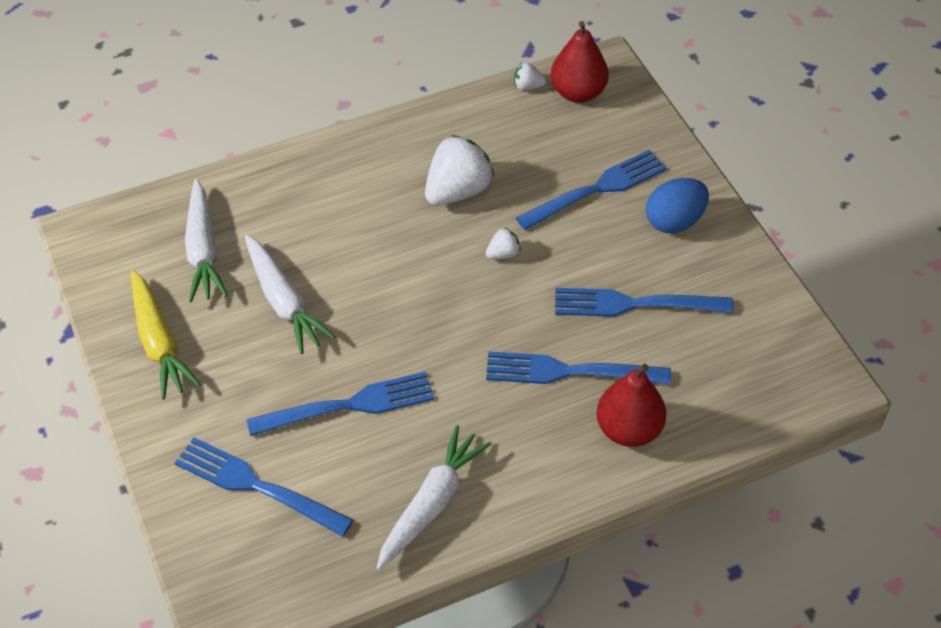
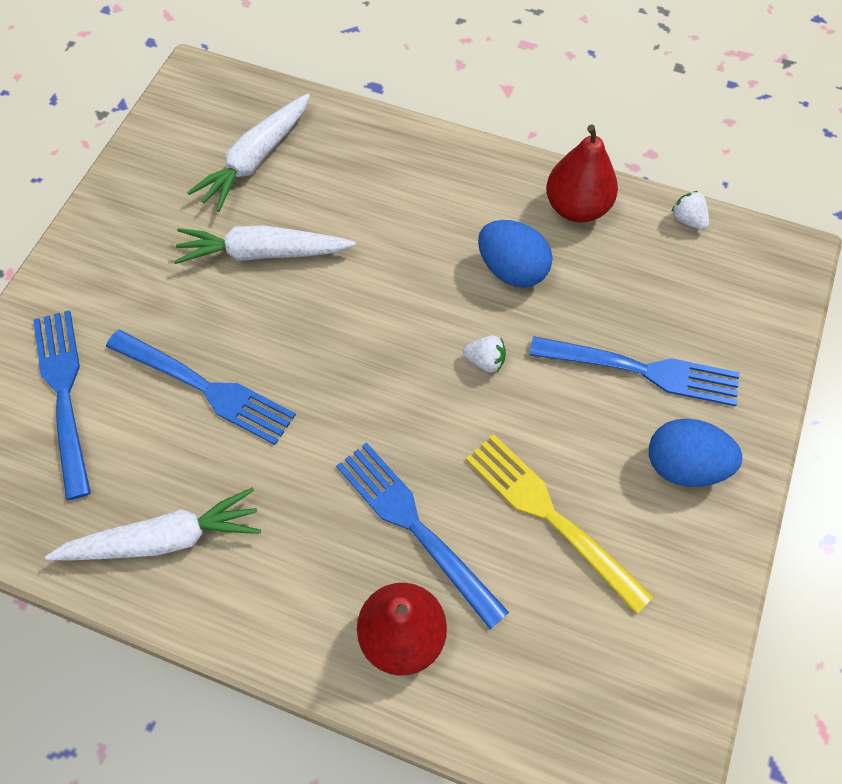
camera: 45 degrees right, 10 degrees up
(159, 342) = (139, 210): yellow carrot -> none
(284, 302) = (262, 253): white carrot -> white carrot turned 75 degrees clockwise
(458, 191) = (512, 270): white strawberry -> blue egg
(578, 92) = (730, 261): red pear -> red pear (577, 208)
(635, 304) = (550, 516): blue fork -> yellow fork

